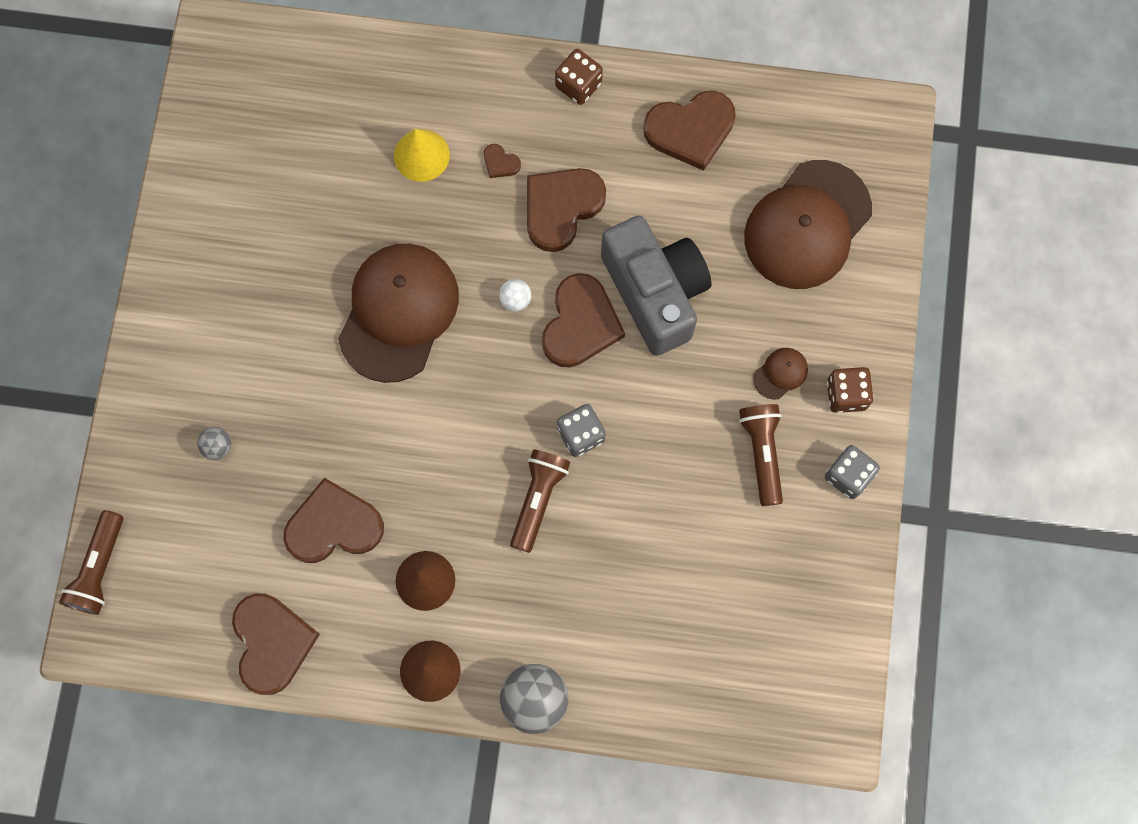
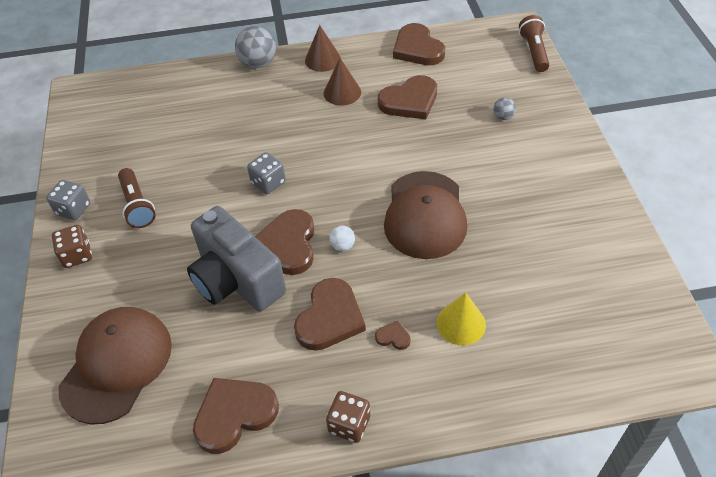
camera: 165 degrees right, 25 degrees down
(538, 499) = (286, 144): brown flashlight -> none
(780, 373) = (129, 255): brown cap -> none

